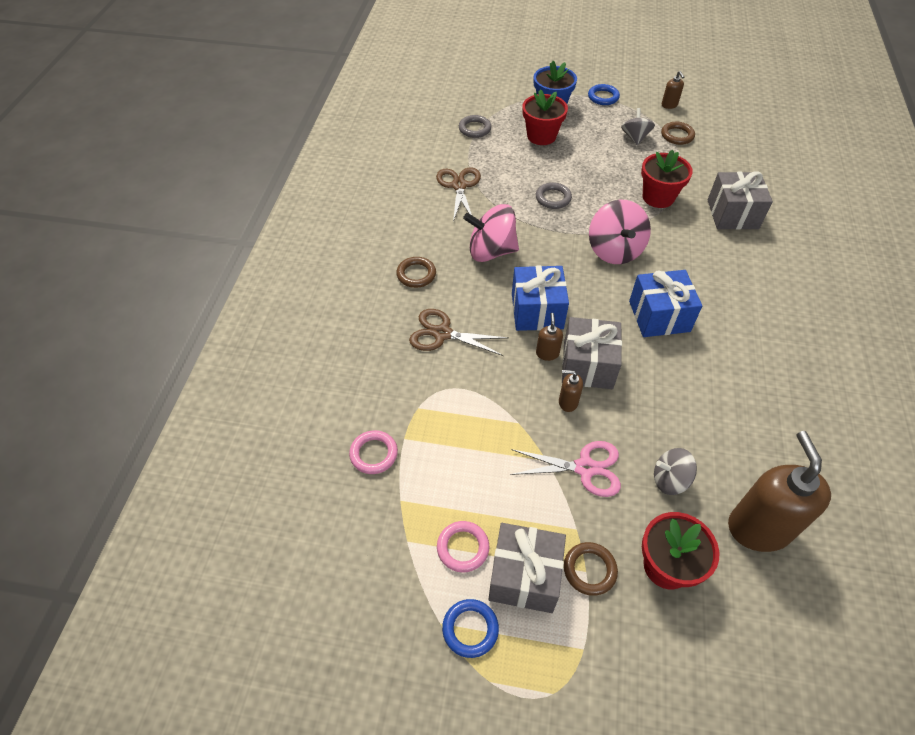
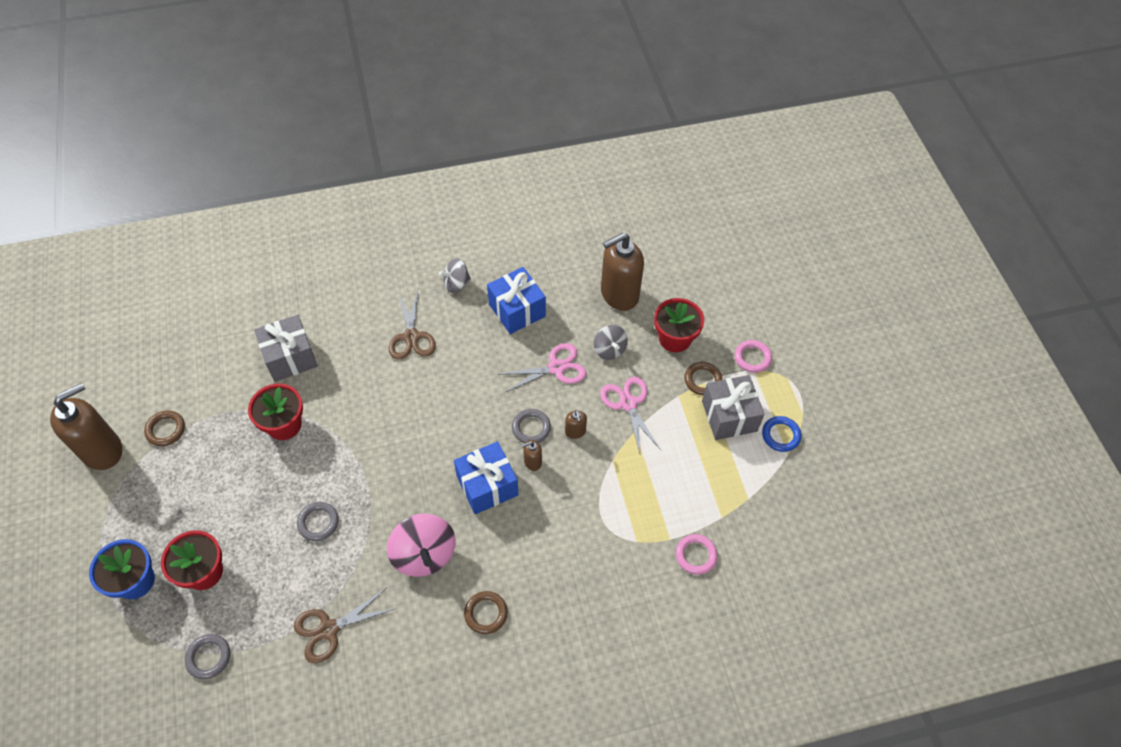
camera: 115 degrees left, 5 degrees up
(442, 333) = (550, 555): brown scissors -> brown scissors (411, 337)
(463, 548) = (732, 460): pink ring -> pink ring (752, 358)
(588, 365) = (531, 428): grey gift -> grey ring
(603, 97) = (99, 526): blue ring -> none
(614, 250) = (380, 444): pink spinning top -> none
(635, 137) = (180, 471): grey spinning top -> grey spinning top (456, 284)
(659, 316) = (452, 389): blue gift -> blue gift (517, 310)
(659, 415) = (556, 368): none -> pink scissors
(669, 105) = (102, 450): brown soap dispenser -> brown soap dispenser, size x2.32

